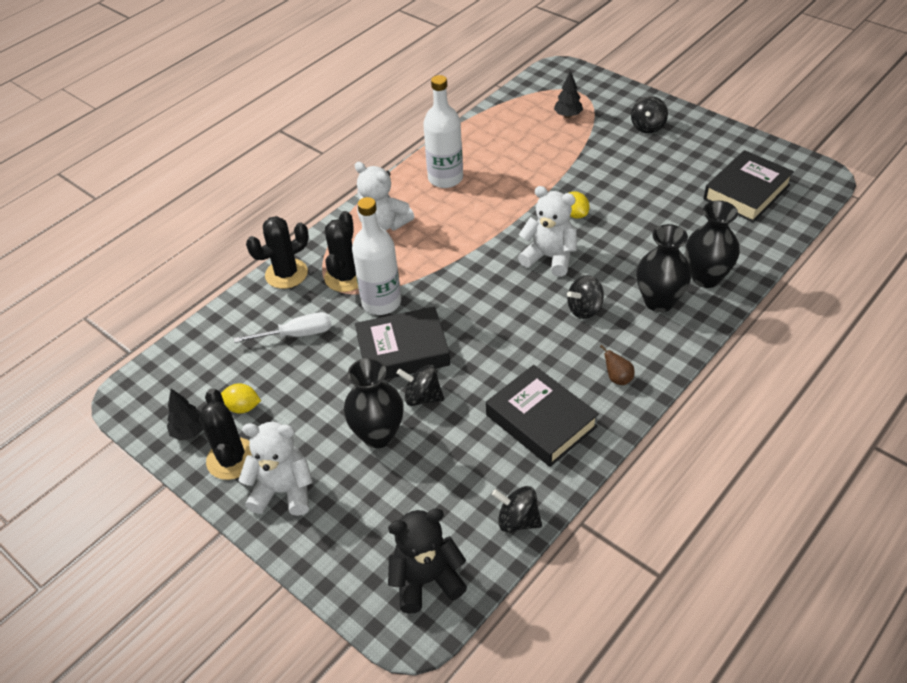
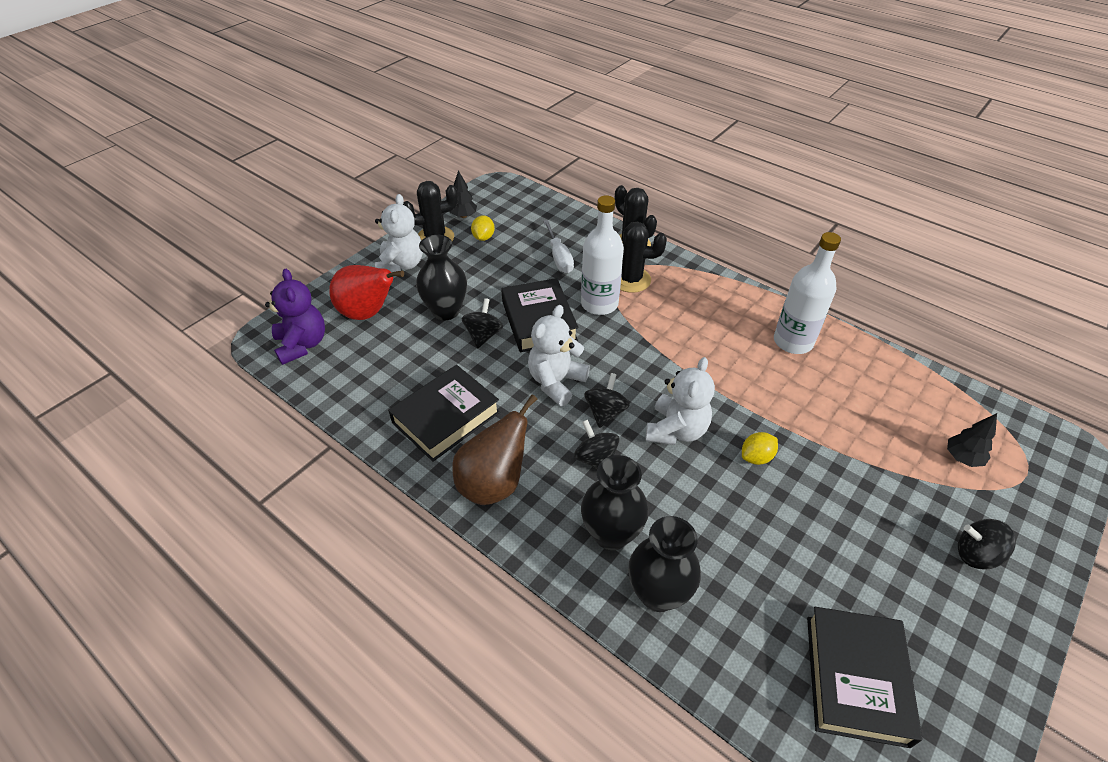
camera: 85 degrees right, 0 degrees up
(374, 515) = (368, 313): none -> red pear
(383, 224) = (708, 299): white teddy bear -> white teddy bear (556, 382)
(426, 580) = (302, 344): black teddy bear -> purple teddy bear
(517, 520) = (341, 399): black spinning top -> black spinning top (605, 412)
(617, 378) = (494, 483): brown pear -> brown pear, size x2.35
(746, 192) = (855, 679): black book -> black book turned 60 degrees clockwise

